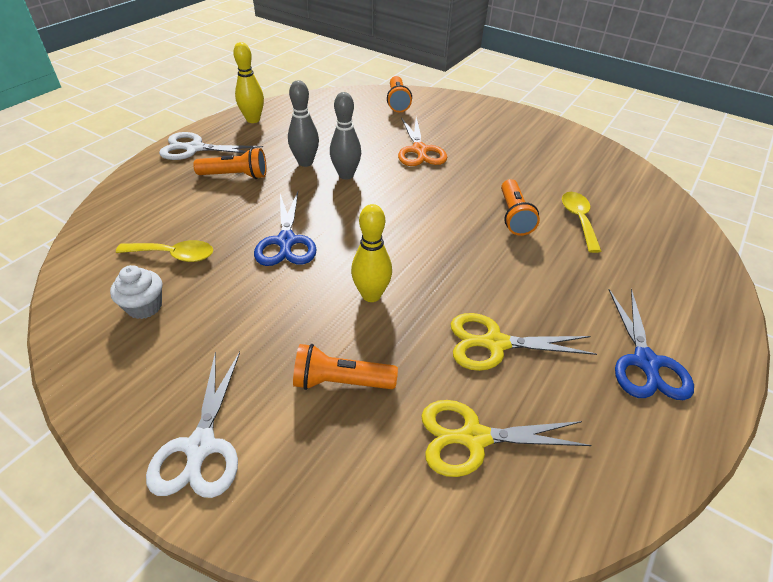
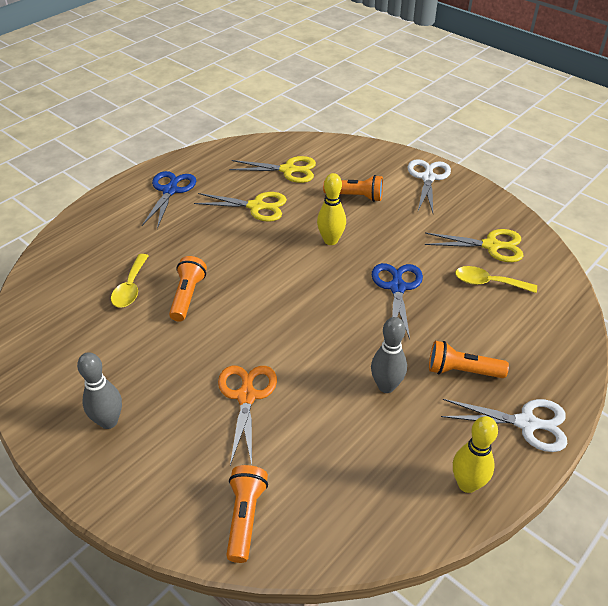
camera: 170 degrees left, 0 degrees up
(144, 306) = (491, 246): white cupcake -> yellow scissors
(346, 175) = (340, 362): grey bowling pin -> grey bowling pin (108, 421)

